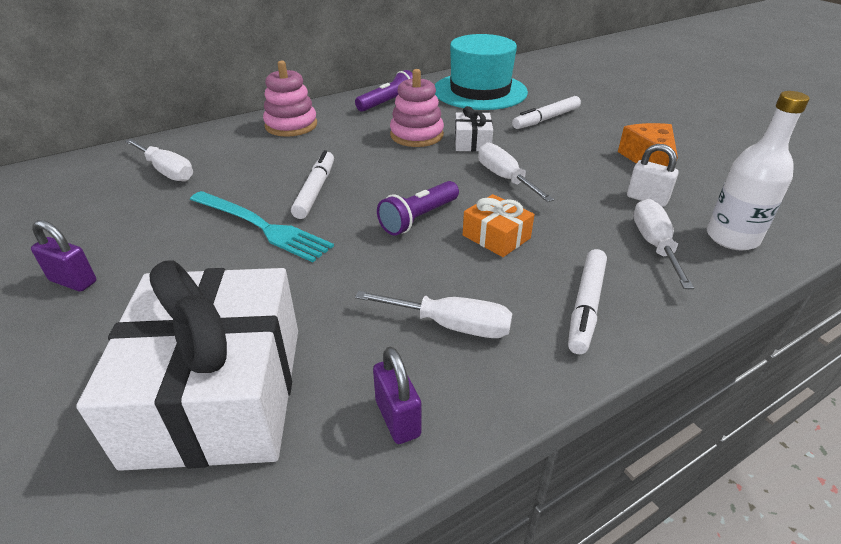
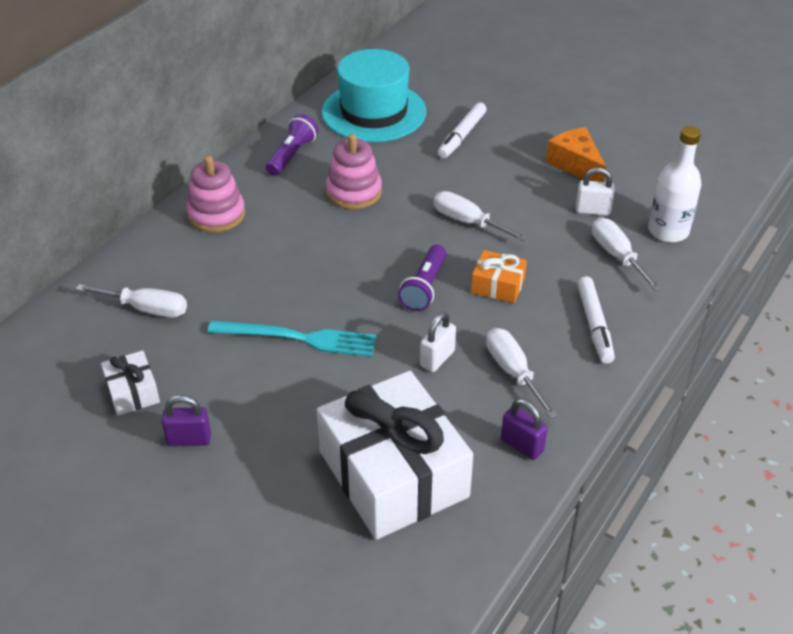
camera: 25 degrees left, 5 degrees up
(315, 190) = (312, 286): white marker -> none
(377, 285) = (437, 359): none -> white padlock
(451, 325) = (513, 372): white screwdriver -> white screwdriver turned 105 degrees counterclockwise
(472, 142) = (412, 186): white gift -> white gift (132, 392)

